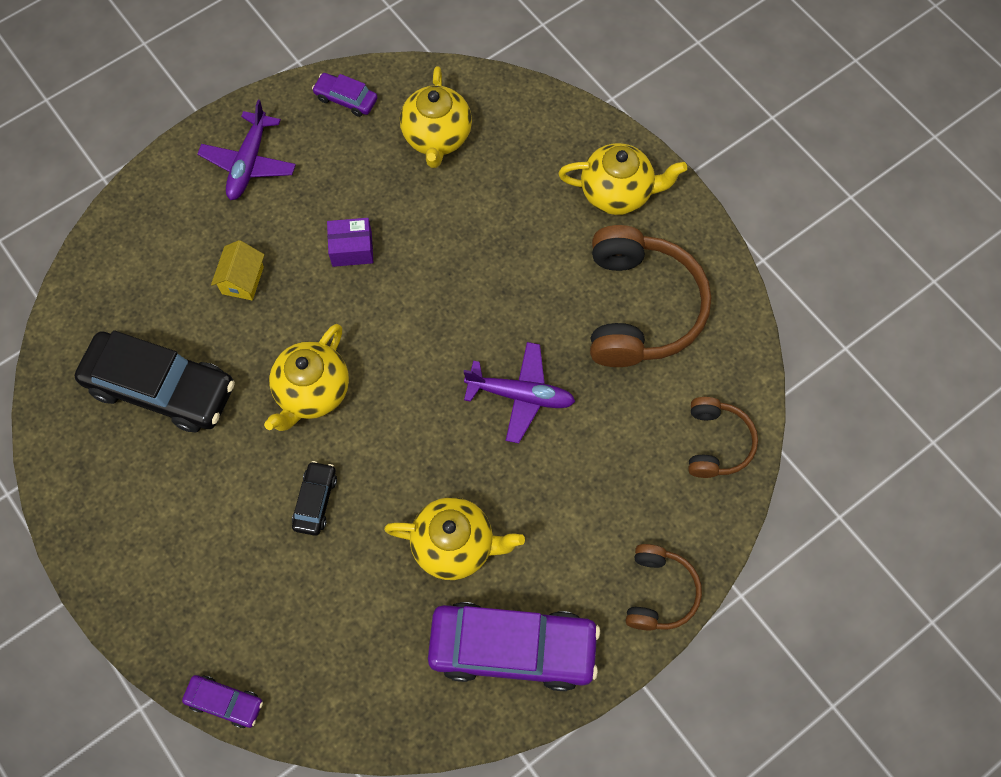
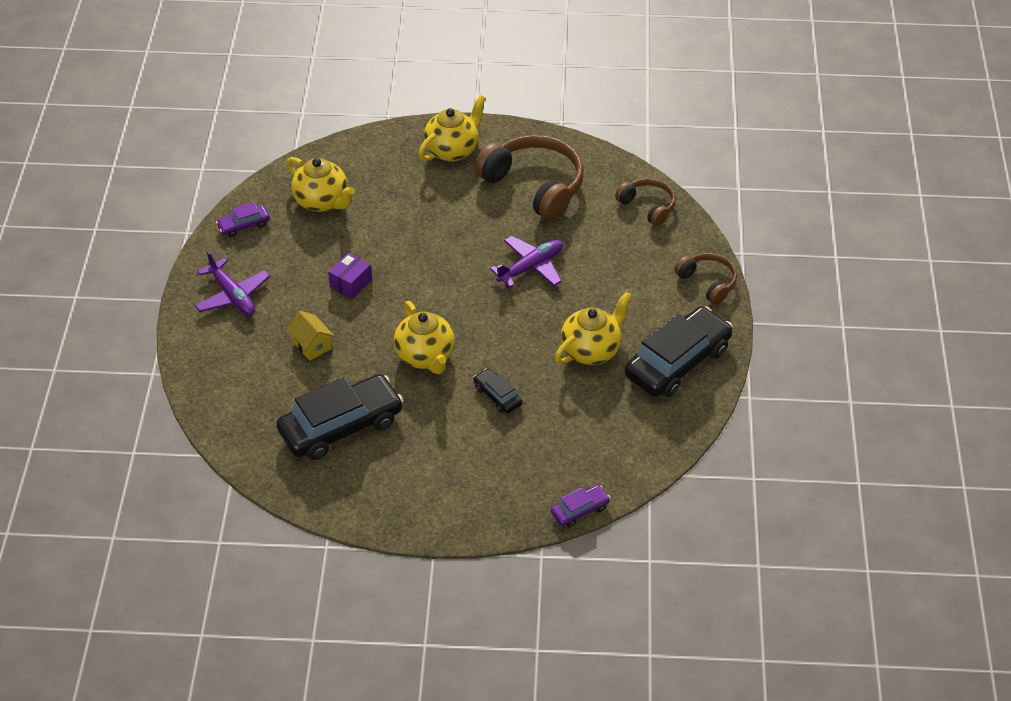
camera: 50 degrees left, 20 degrees down
(512, 648) = (677, 362): purple car -> black car

